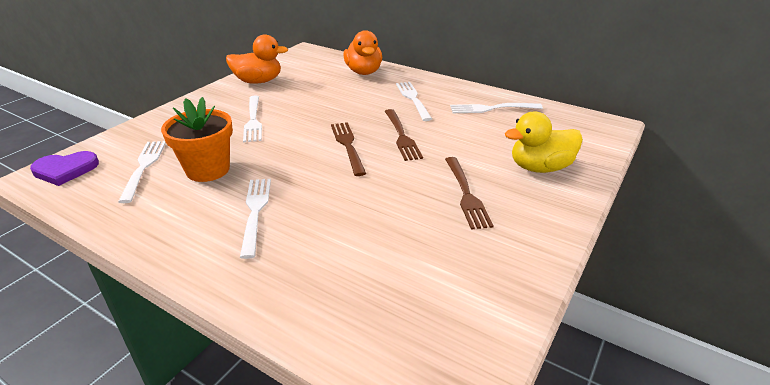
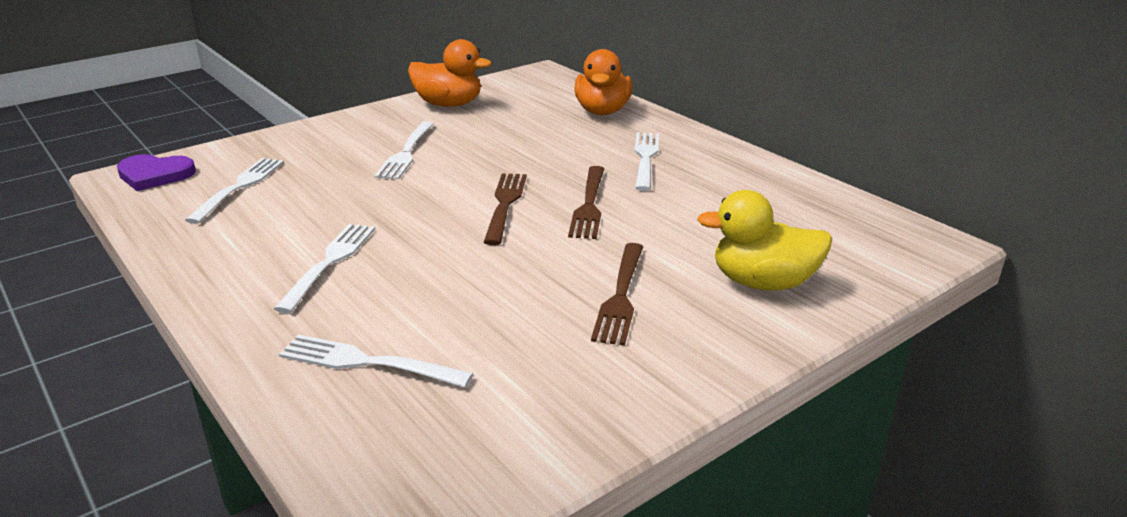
camera: 20 degrees right, 5 degrees down
(208, 170) = (309, 203): orange flower pot -> none
(492, 108) = (757, 189): white fork -> white fork (368, 362)

